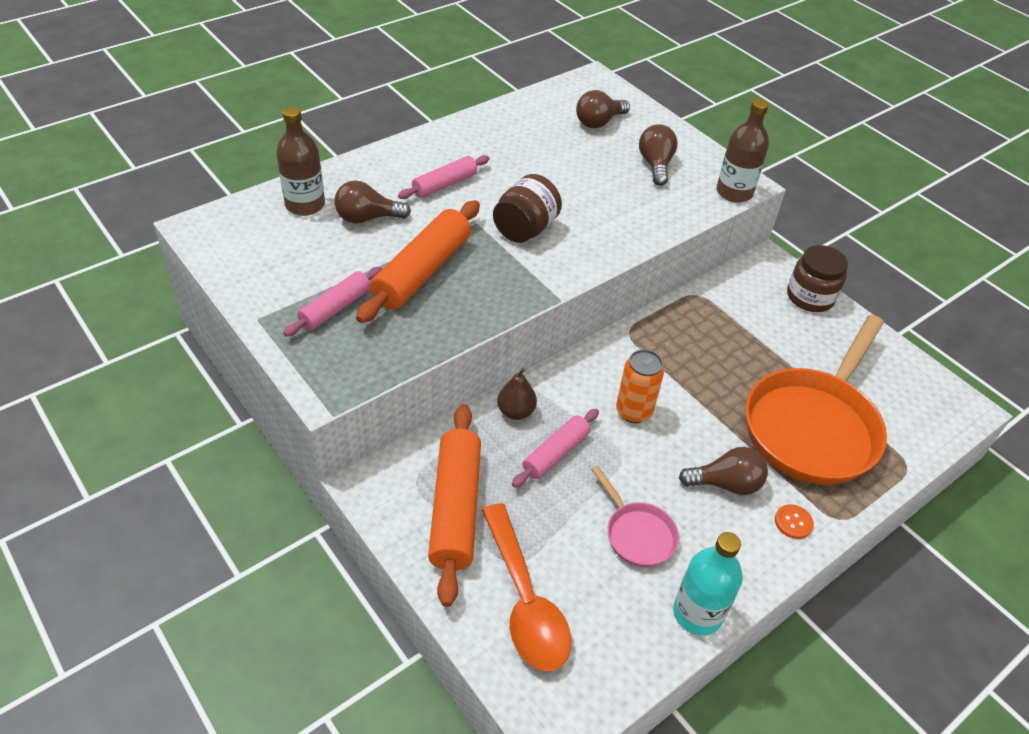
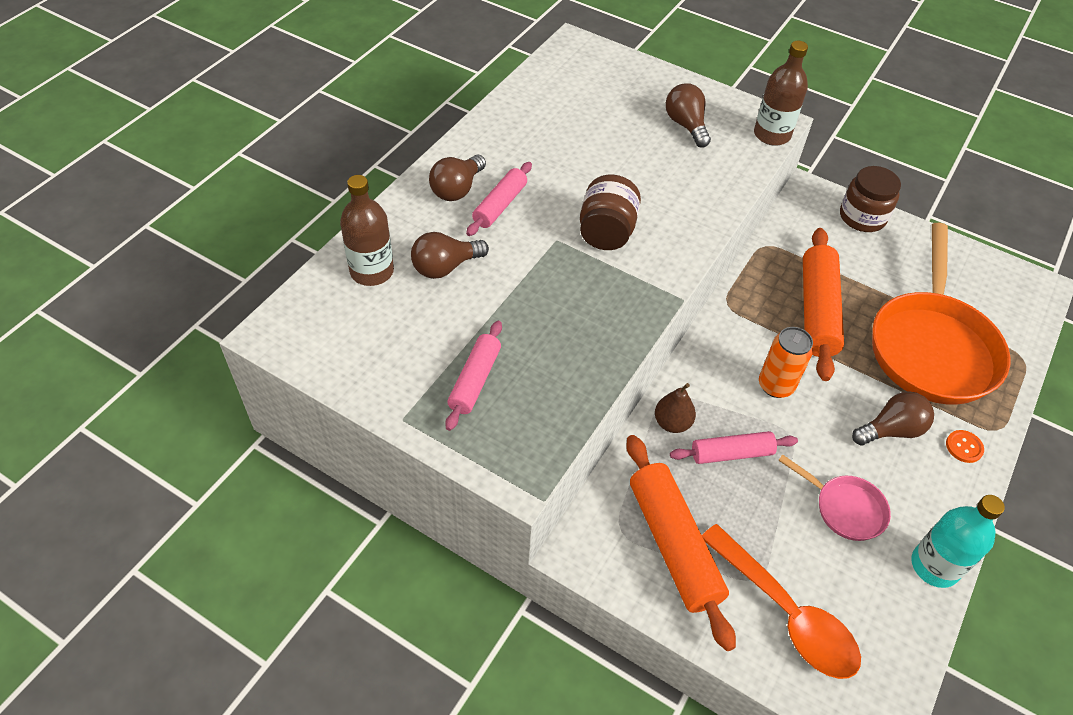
camera: 20 degrees left, 5 degrees up
(422, 272) = (536, 311): orange rolling pin -> orange rolling pin (817, 311)
(555, 453) = (731, 453): pink rolling pin -> pink rolling pin turned 60 degrees clockwise
(599, 122) = (607, 92): brown light bulb -> brown light bulb (457, 189)

